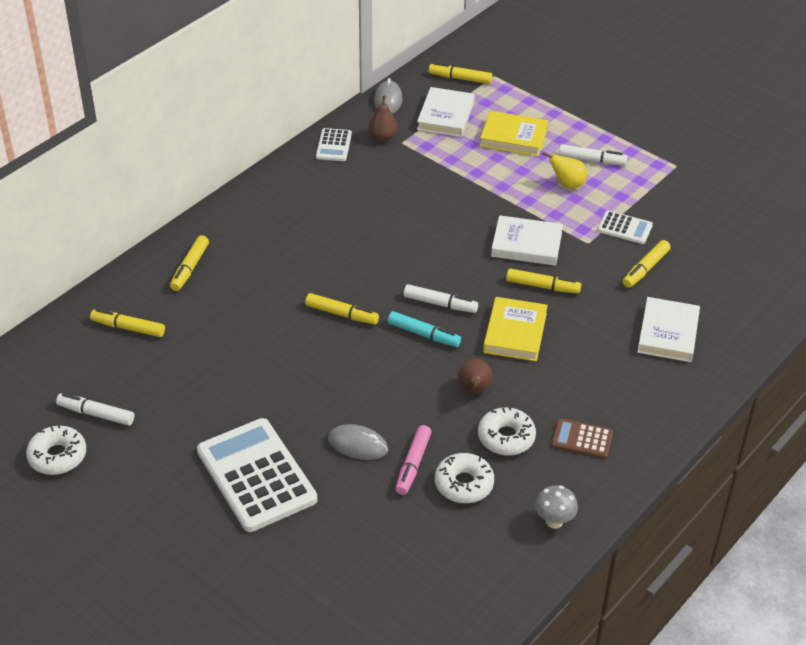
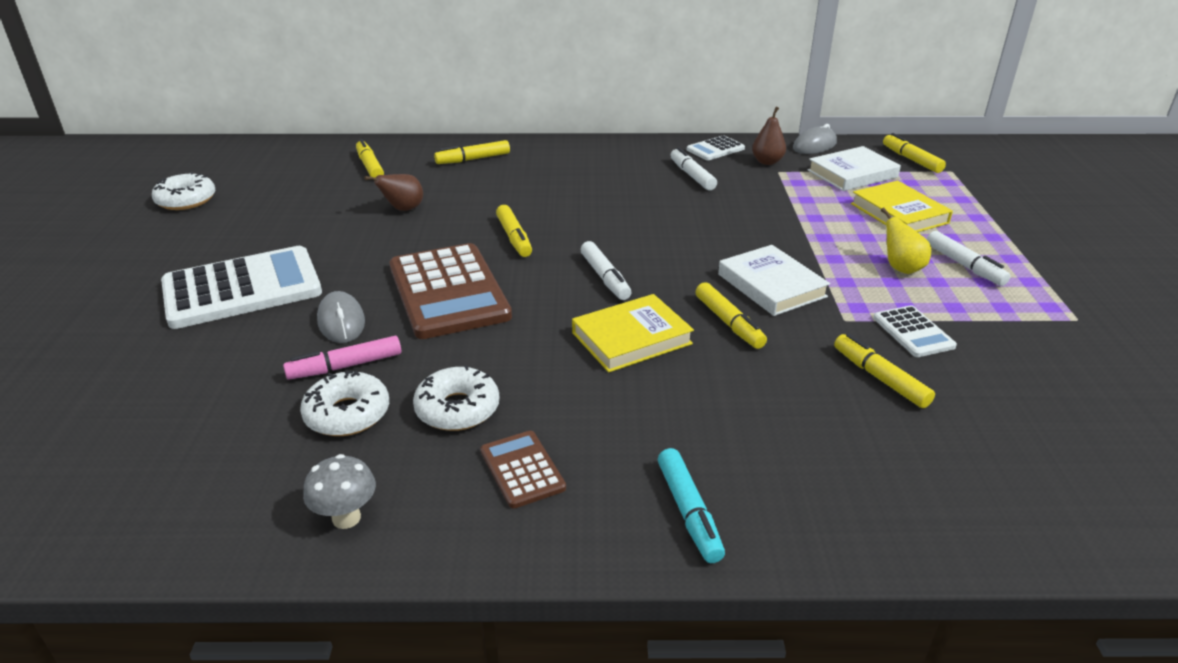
camera: 50 degrees right, 10 degrees down
(96, 414) = (252, 194): white marker -> white marker (692, 176)
(256, 475) = (242, 288): white calculator -> white calculator turned 45 degrees clockwise
(377, 380) = (448, 292): none -> brown calculator
(424, 334) = (548, 288): turquoise marker -> turquoise marker (689, 512)
(474, 390) = (507, 353): brown pear -> brown pear (403, 209)
(645, 269) = (879, 378): yellow marker -> yellow marker turned 60 degrees clockwise
(668, 333) = (806, 450): white book -> none

